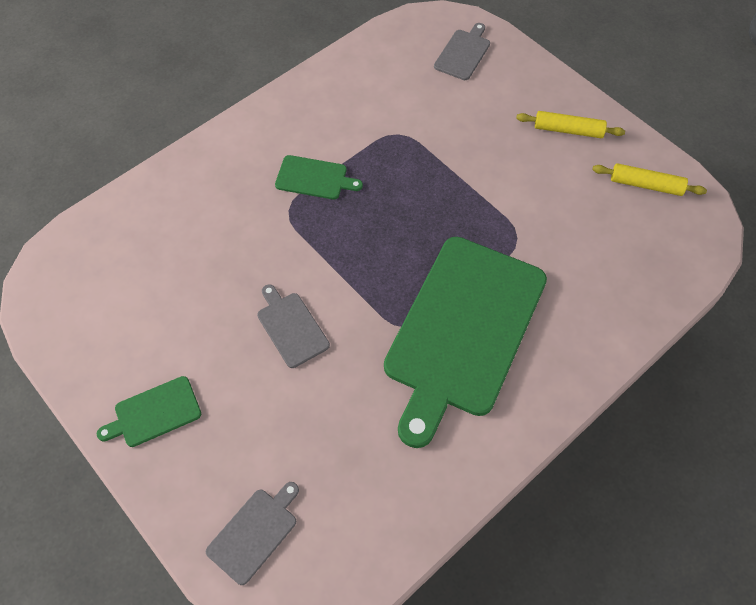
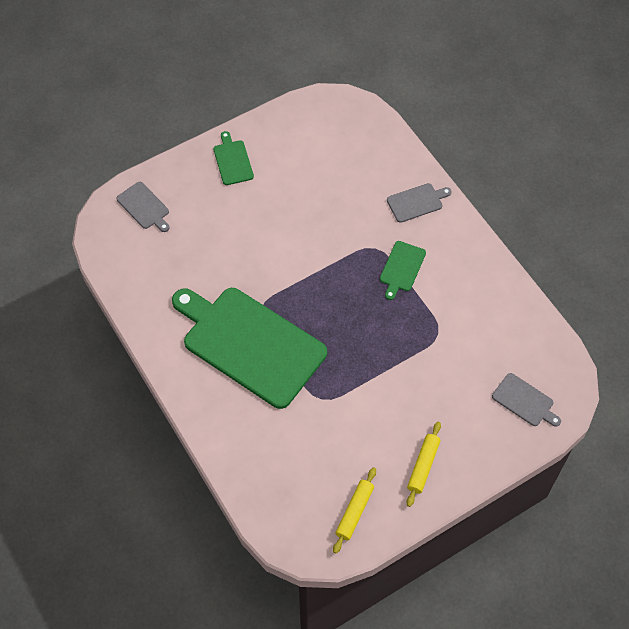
camera: 100 degrees right, 0 degrees up
(291, 327) = (276, 239): grey cutting board -> grey cutting board (417, 202)

